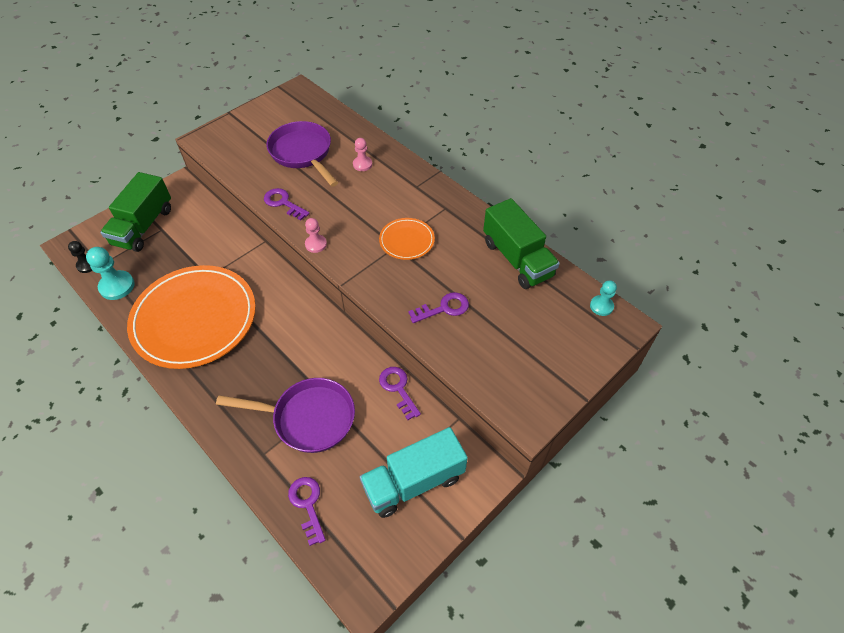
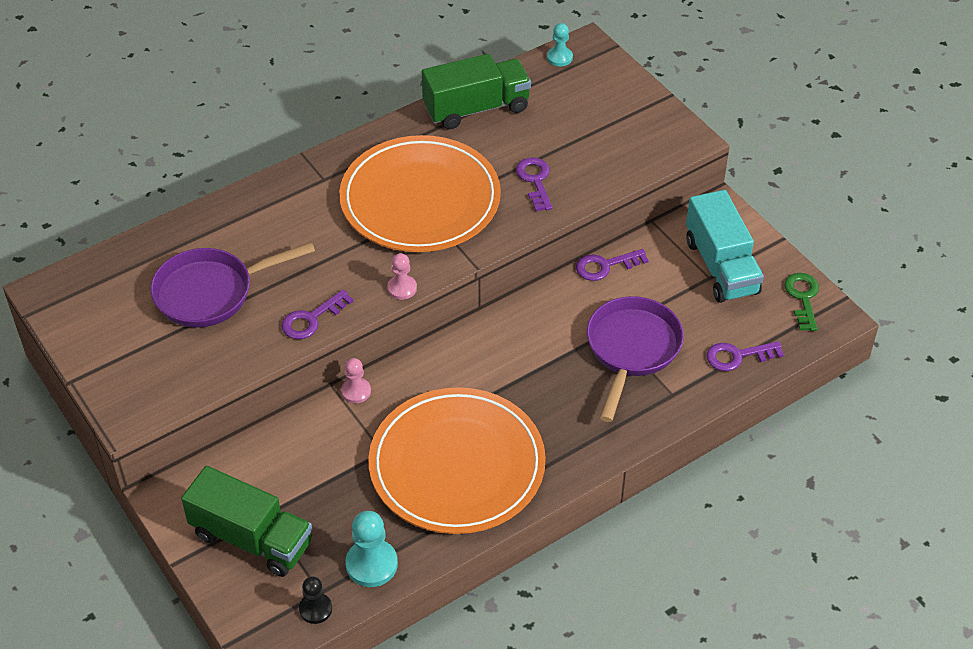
camera: 80 degrees left, 5 degrees down
(362, 164) = (260, 228): pink pawn -> pink pawn (356, 391)
(385, 561) = (803, 298): none -> green key
(407, 240) = (420, 200): orange plate -> orange plate, size x2.21

